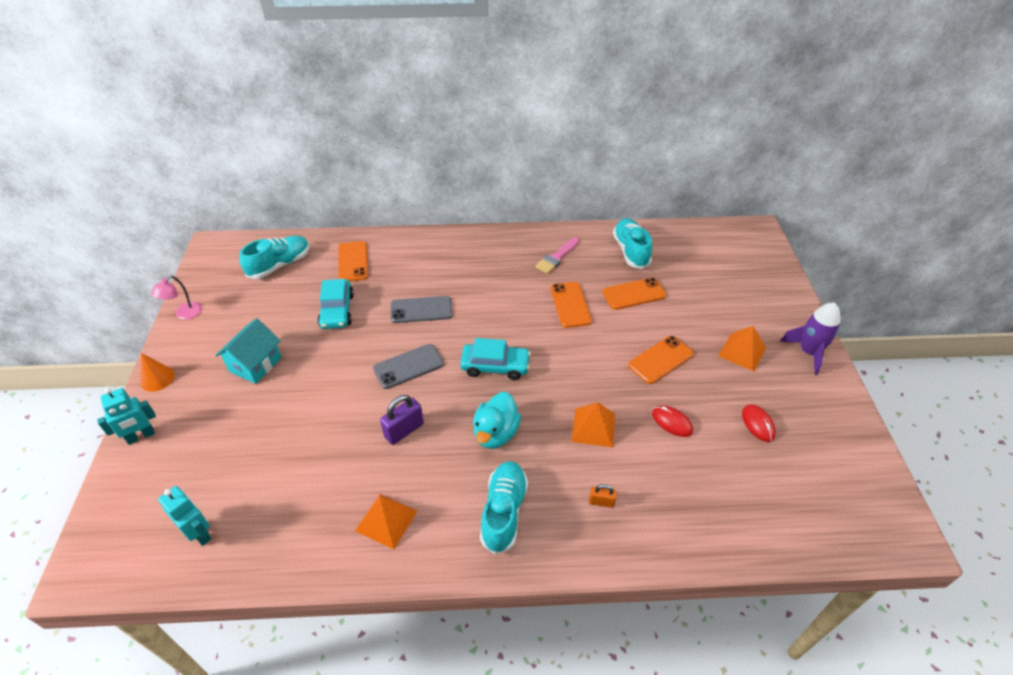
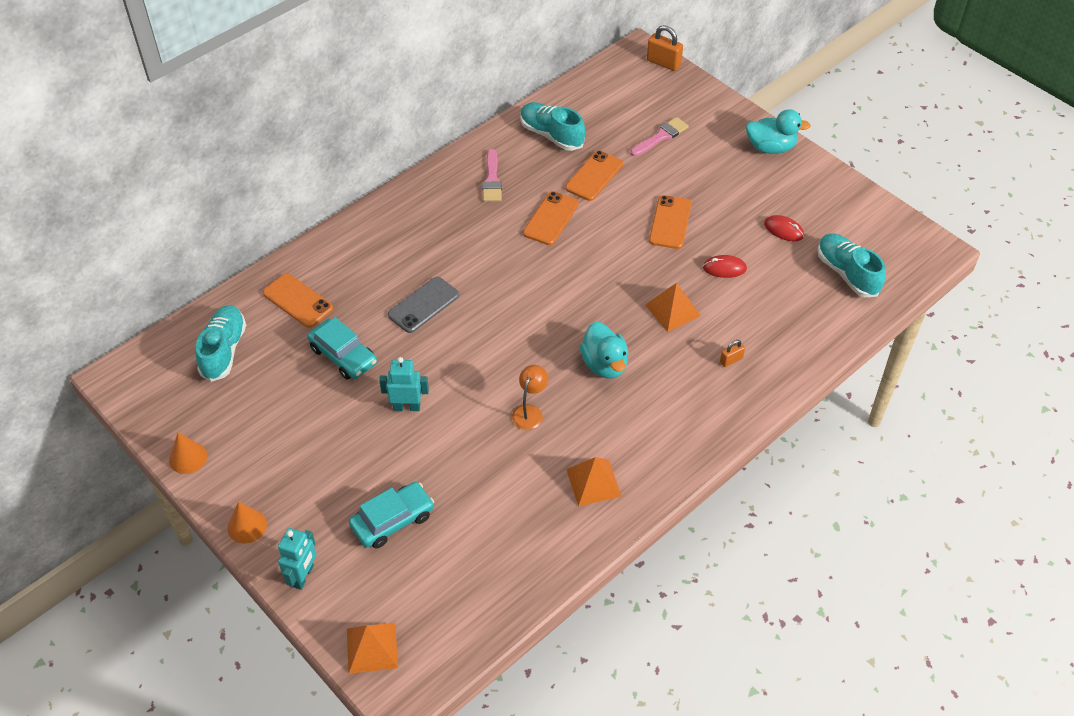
camera: 40 degrees left, 5 degrees up
(184, 314) = (188, 458): pink lamp -> orange cone
(200, 533) = (459, 597): turquoise robot -> turquoise robot (407, 407)
(255, 364) = (328, 451): turquoise house -> none
(404, 430) = (530, 412): purple padlock -> orange lamp
(408, 366) = (472, 360): grey phone -> none
(495, 366) = (545, 312): turquoise car -> turquoise car (392, 520)
(504, 512) = (671, 415): turquoise shoe -> turquoise shoe (847, 273)
(570, 305) = (551, 218): orange phone -> orange phone turned 75 degrees clockwise
(716, 295) = (661, 136): none -> pink brush
(742, 352) = (723, 177): orange pyramid -> orange pyramid (372, 648)
(770, 246) = (663, 63): none -> orange padlock
(808, 352) = (770, 147): purple rocket -> turquoise duck

